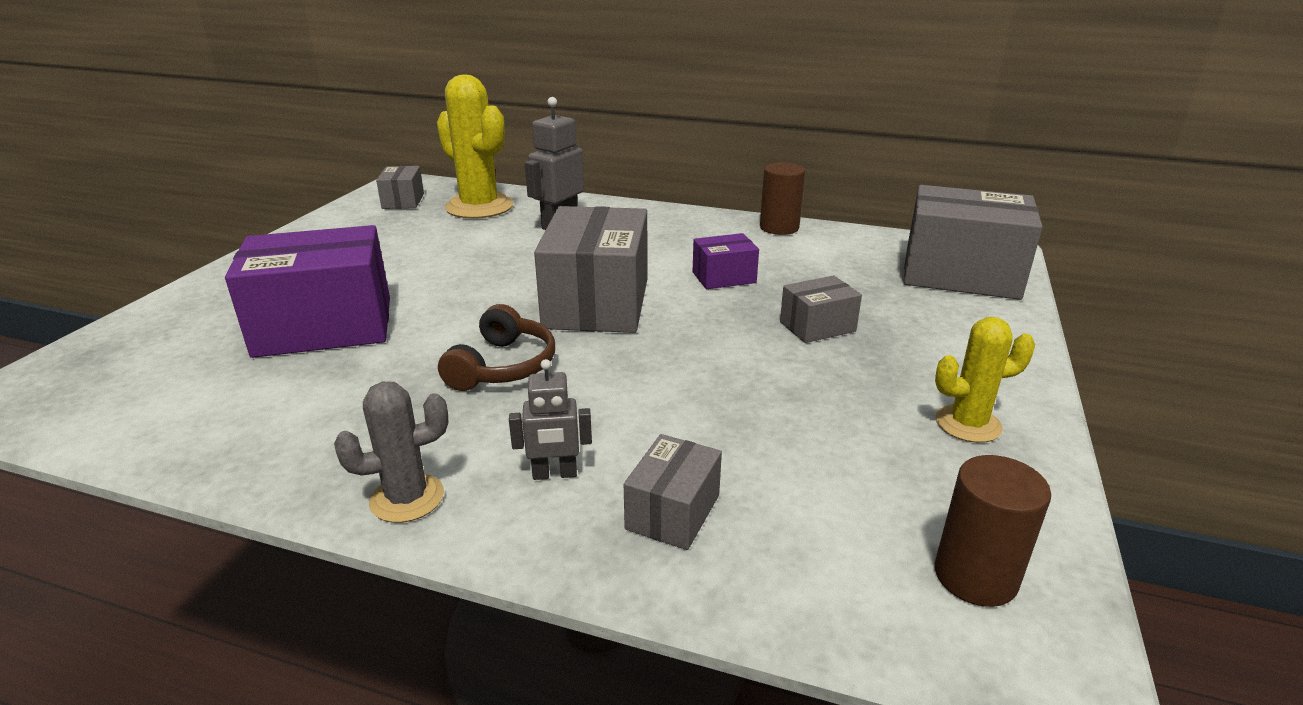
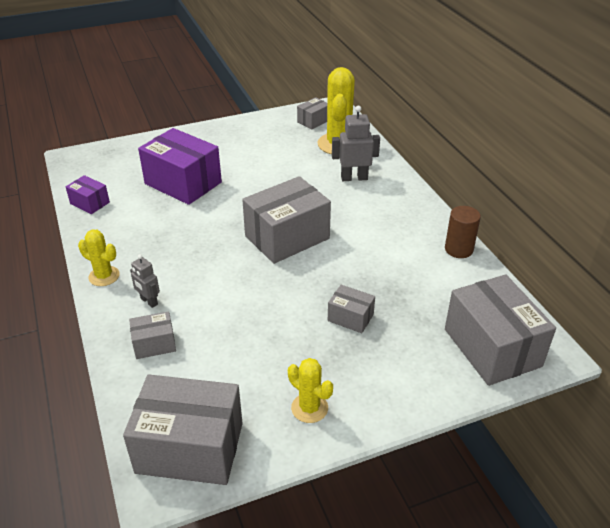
camera: 50 degrees right, 10 degrees up
(407, 498) = (104, 276): grey cactus -> yellow cactus
(503, 366) = (205, 244): brown headphones -> none
(724, 277) = (365, 261): purple box -> purple box (90, 203)
(975, 576) = (190, 447): brown cylinder -> grey box

